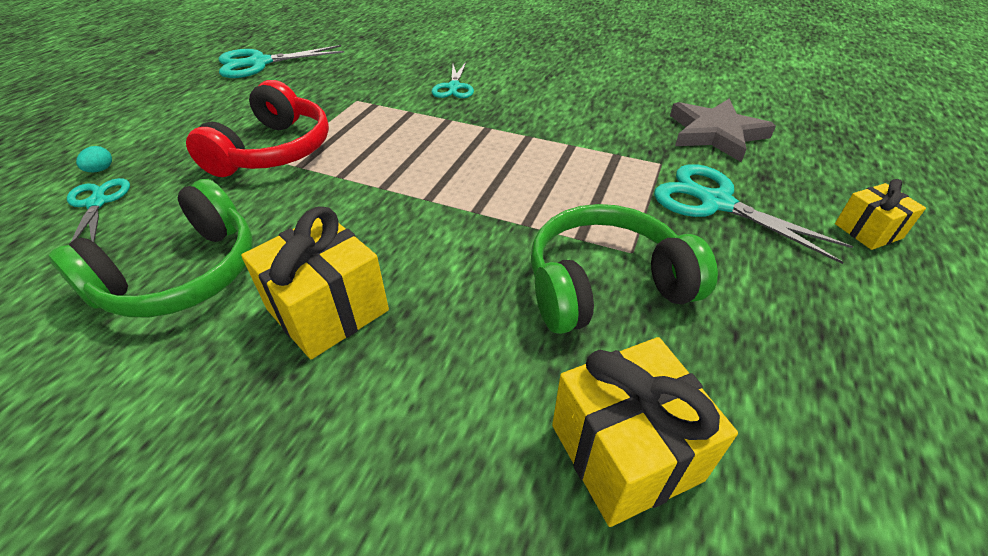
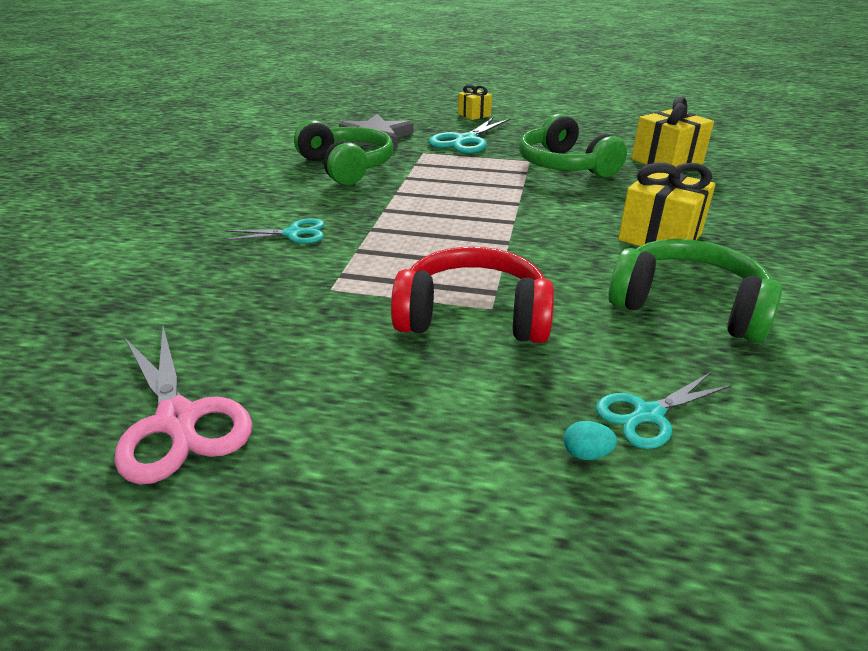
camera: 100 degrees left, 10 degrees down
(259, 63) = (178, 420): turquoise scissors -> pink scissors
(606, 112) = (346, 167): none -> green headphones

